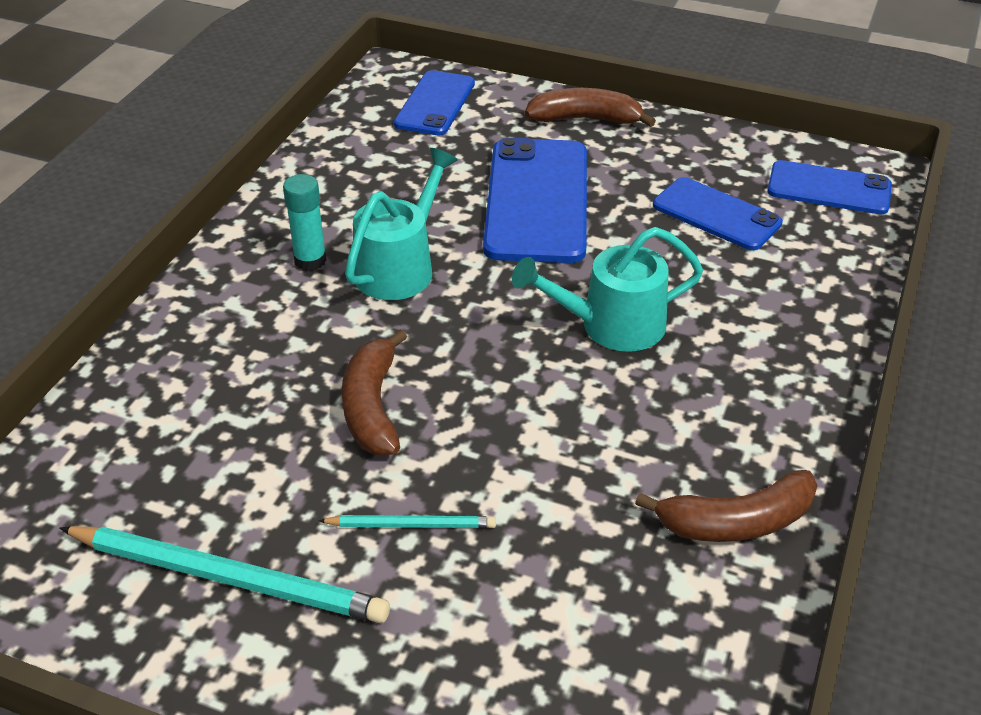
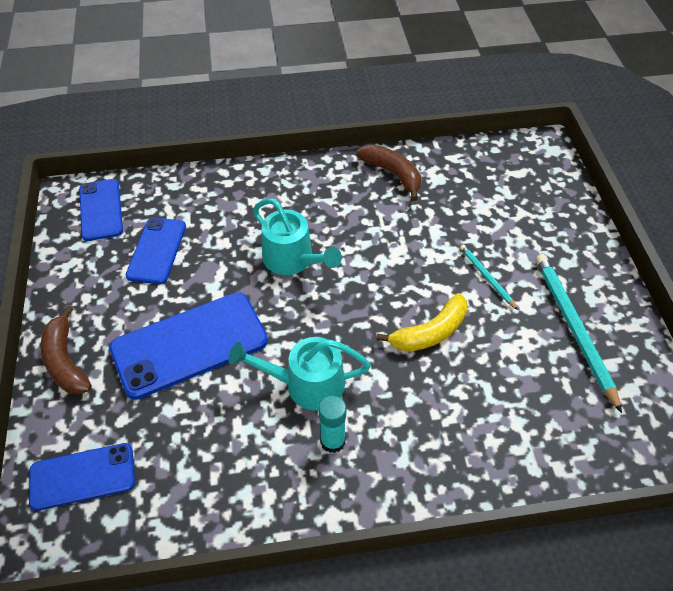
camera: 120 degrees left, 10 degrees up
(372, 407) = (430, 332): brown banana -> yellow banana

